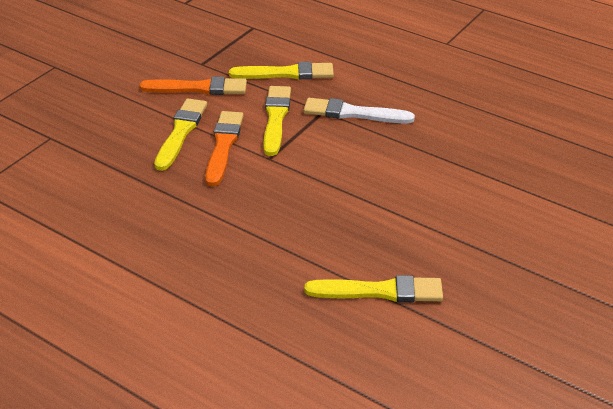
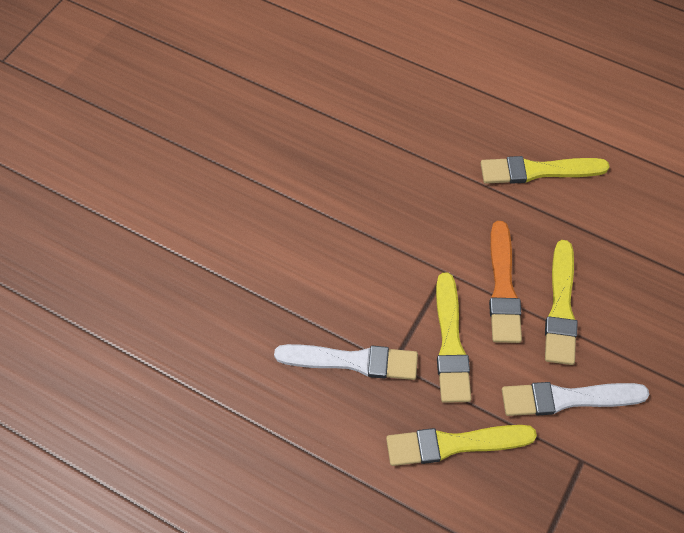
camera: 175 degrees right, 20 degrees up
(198, 88) = (568, 399): orange brush -> white brush
(380, 291) = (314, 110): yellow brush -> yellow brush (538, 171)

